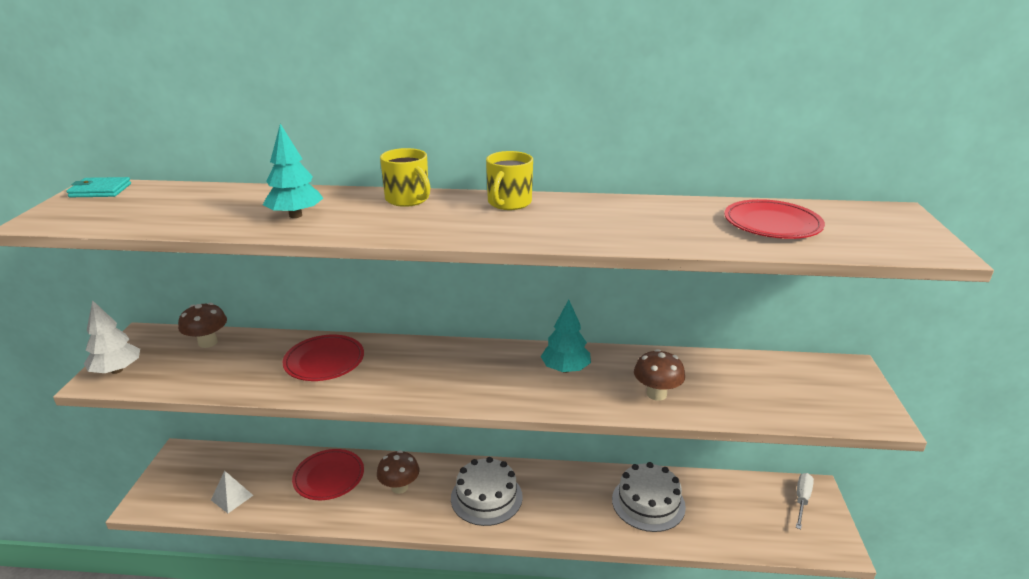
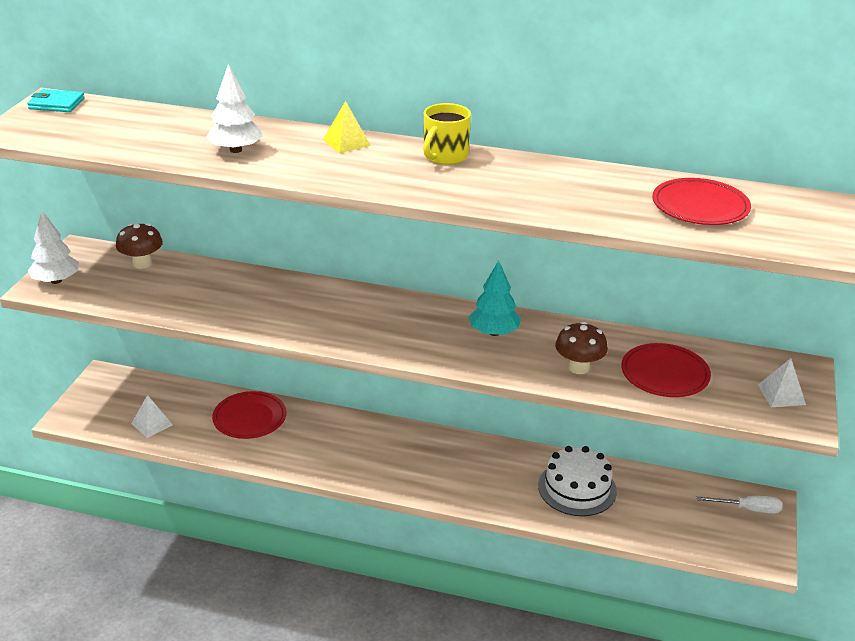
camera: 10 degrees right, 5 degrees up
(295, 215) = (236, 150): turquoise tree -> white tree
(324, 361) = (253, 295): red plate -> red plate (664, 374)
(399, 487) = (320, 437): brown mushroom -> none
(408, 199) = (346, 142): yellow mug -> yellow pyramid
(486, 497) = (407, 459): white cake -> none
(802, 500) = (748, 509): white screwdriver -> white screwdriver turned 60 degrees clockwise
(847, 396) = (781, 394): none -> white pyramid

